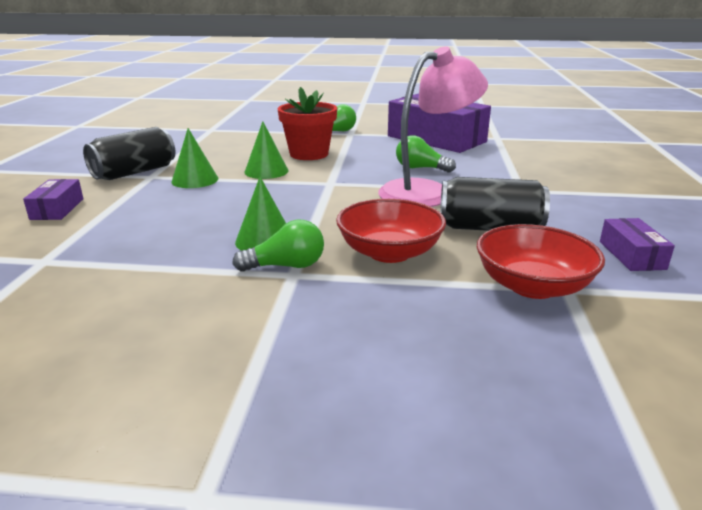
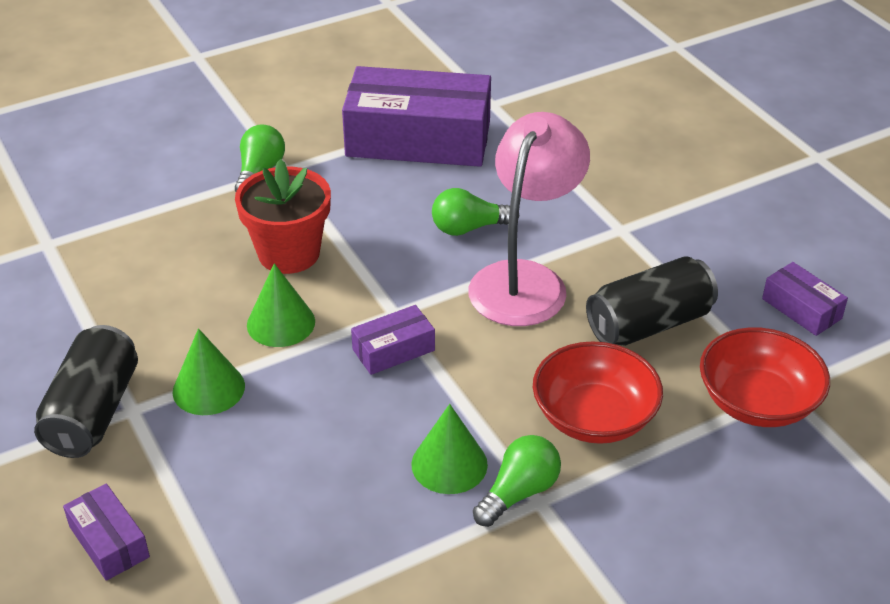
camera: 35 degrees left, 15 degrees up
(307, 194) = (393, 350): none -> purple box

